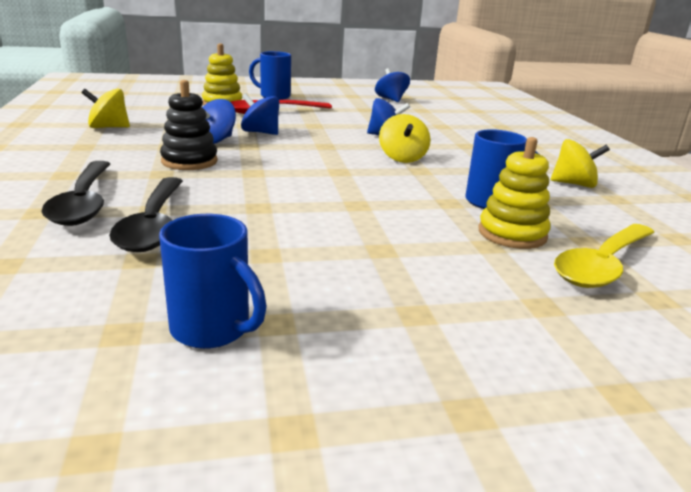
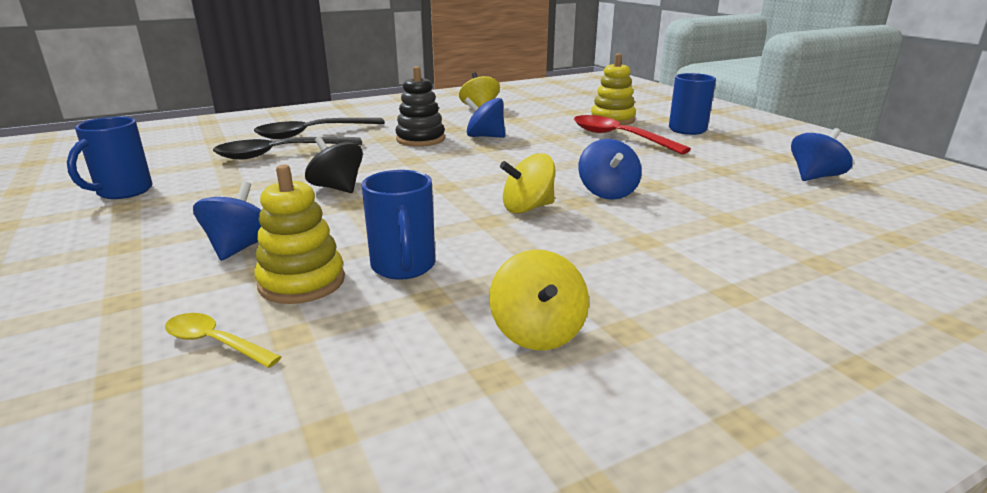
camera: 75 degrees right, 0 degrees up
(260, 132) = (534, 145): blue spinning top -> blue spinning top (240, 247)
(310, 207) = (337, 188): none -> black spinning top
(602, 265) = (214, 342): yellow spoon -> yellow spoon, size x0.53

